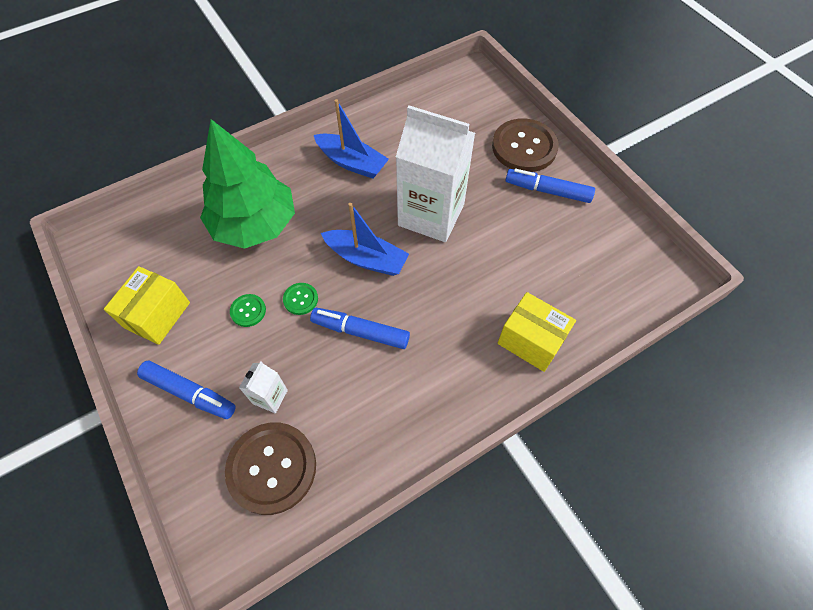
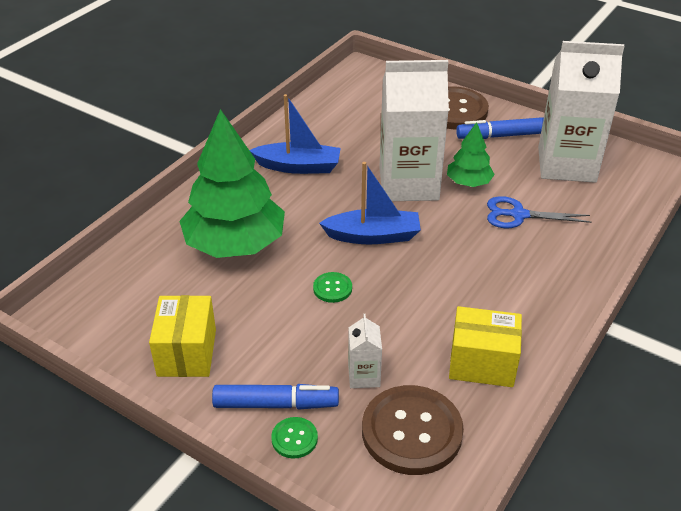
camera: 25 degrees left, 20 degrees down
(248, 311) = (285, 316): green button -> green button (294, 438)
(360, 331) = (412, 293): blue marker -> none
(484, 233) = (468, 182): none -> green tree
(505, 285) = (518, 215): none -> blue scissors
(530, 341) = (572, 247): yellow box -> yellow box (482, 363)
(588, 246) = (566, 164): none -> white carton

